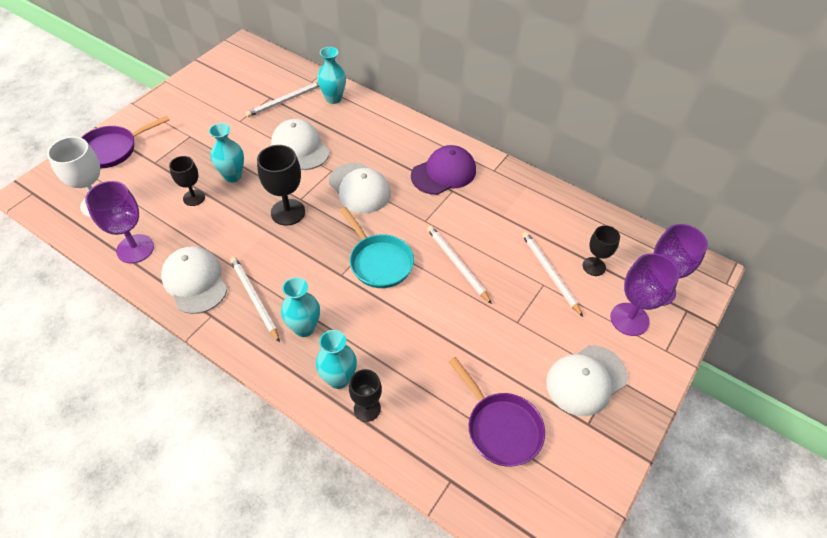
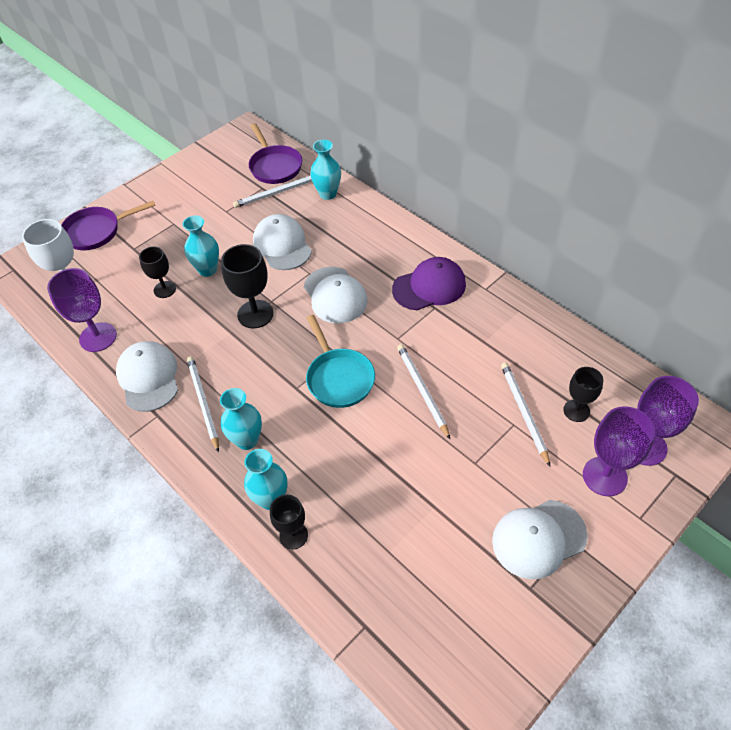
camera: 15 degrees right, 0 degrees up
(500, 428) = (431, 577): purple pan -> purple pan (275, 166)

